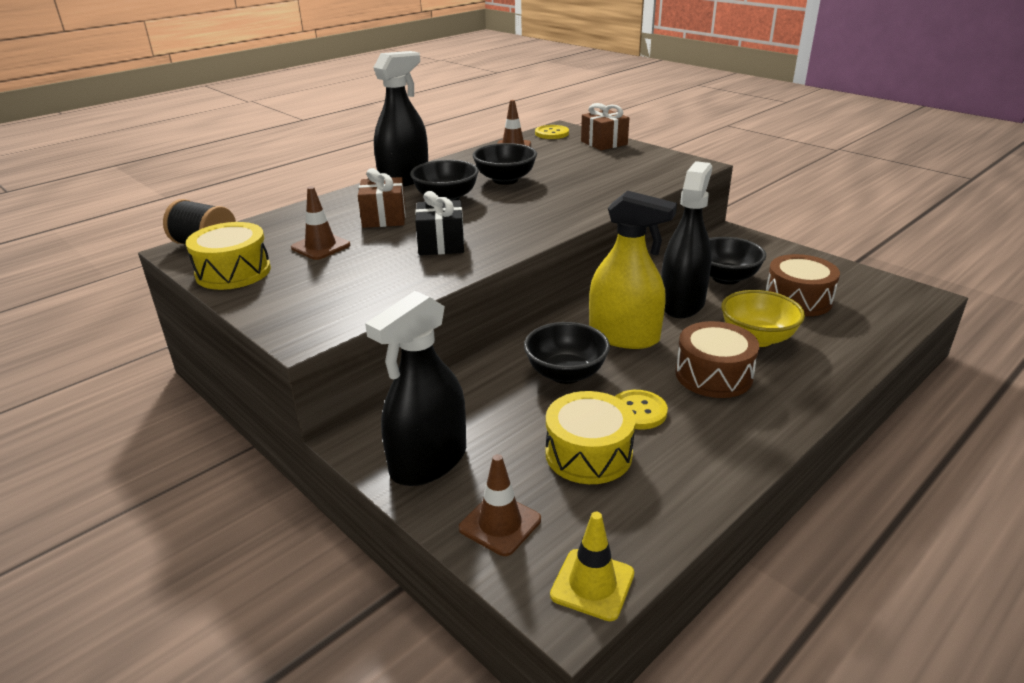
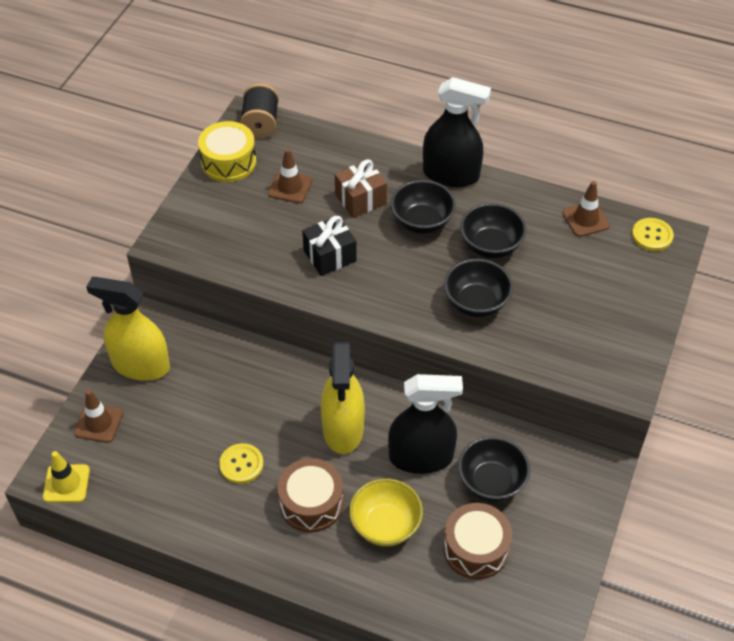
camera: 65 degrees right, 20 degrees up
(428, 461) = (140, 365): black spray bottle -> yellow spray bottle
(566, 374) = (270, 406): black bowl -> black bowl (476, 303)
(588, 454) = (181, 448): yellow drum -> none
(604, 143) = (649, 289): brown gift -> none

